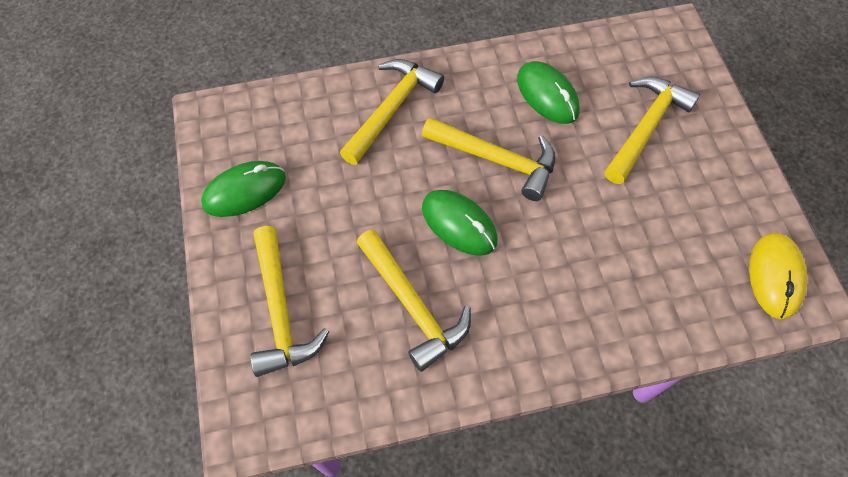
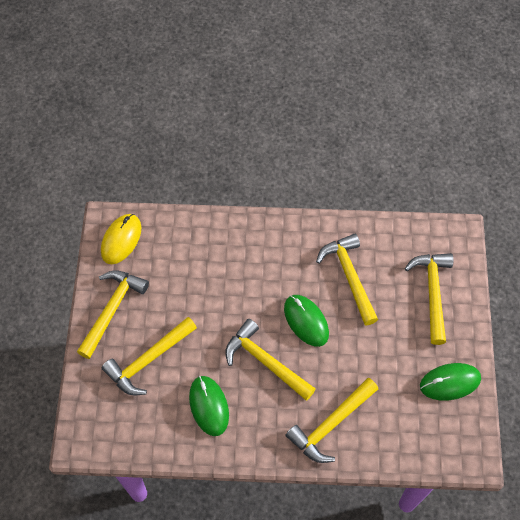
camera: 165 degrees left, 0 degrees up
(727, 175) = (112, 310): none -> yellow hammer

